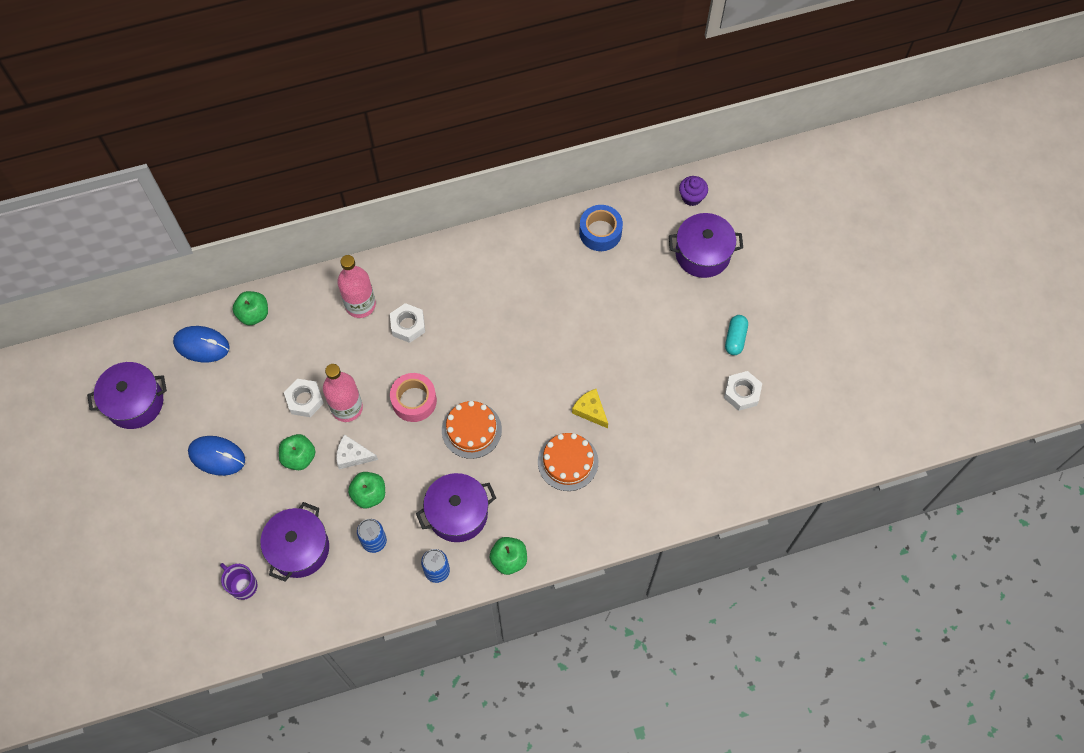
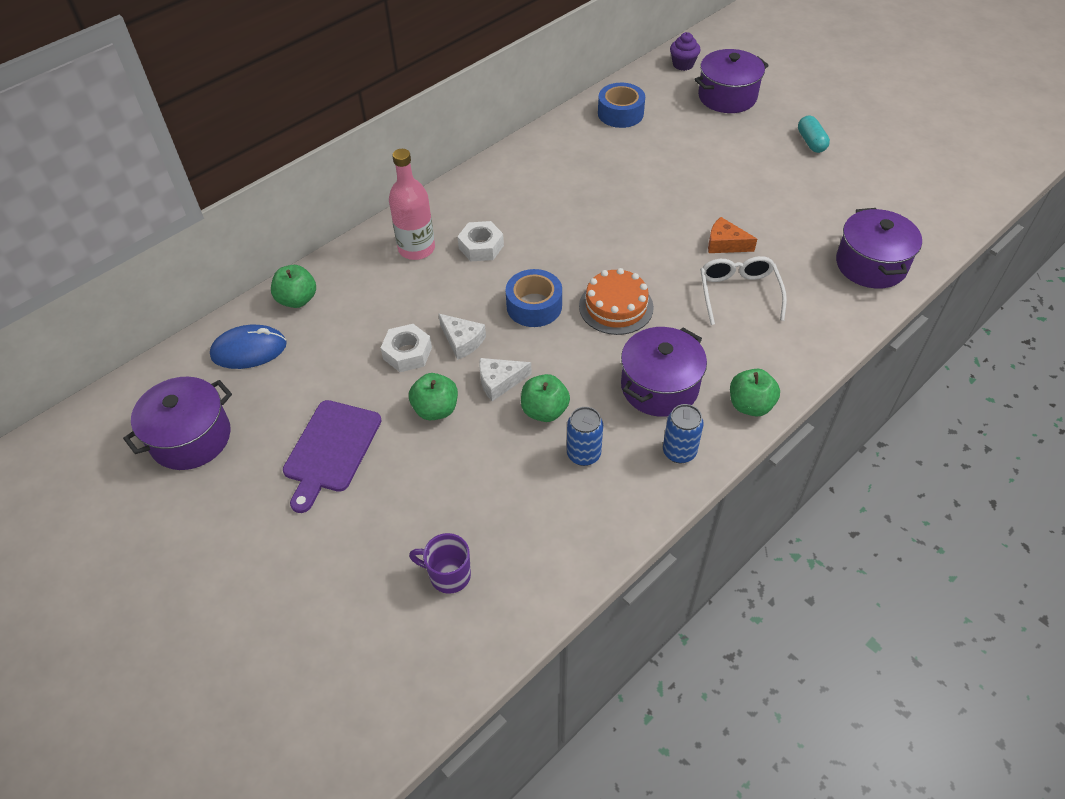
camera: 25 degrees left, 15 degrees down
(217, 456) = (331, 450): blue mouse -> purple cutting board
(299, 548) = (496, 502): purple pot -> purple pot (871, 265)
(347, 408) = (462, 341): pink bottle -> white cheese
(414, 401) = (534, 306): pink tape -> blue tape
(568, 462) = (738, 294): orange cake -> white glasses
(590, 410) = (725, 244): yellow cheese -> orange cheese
(742, 393) = (854, 177): white nut -> none

